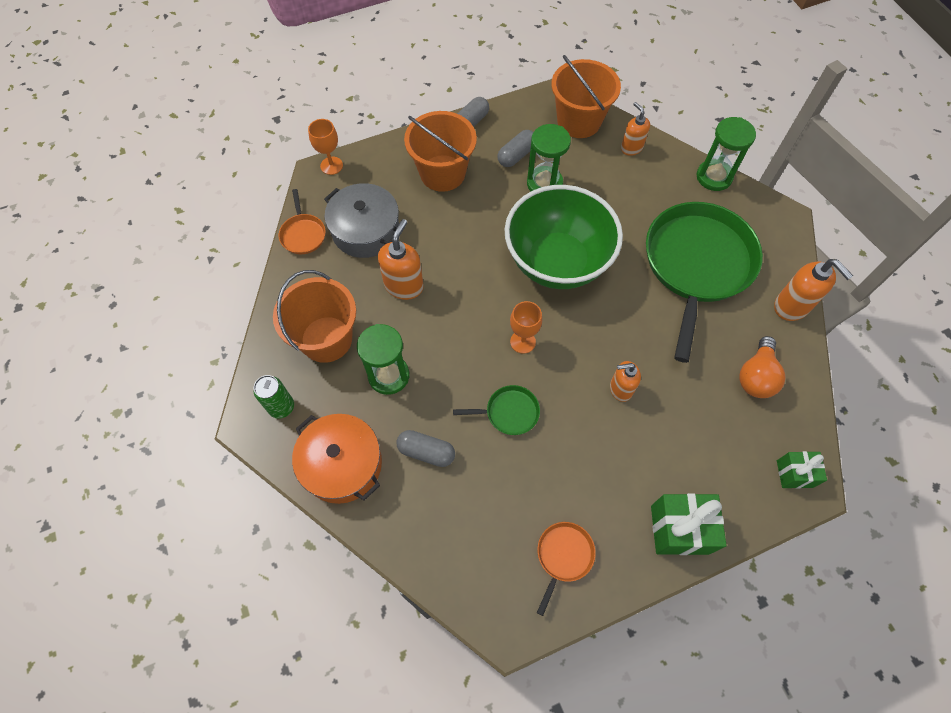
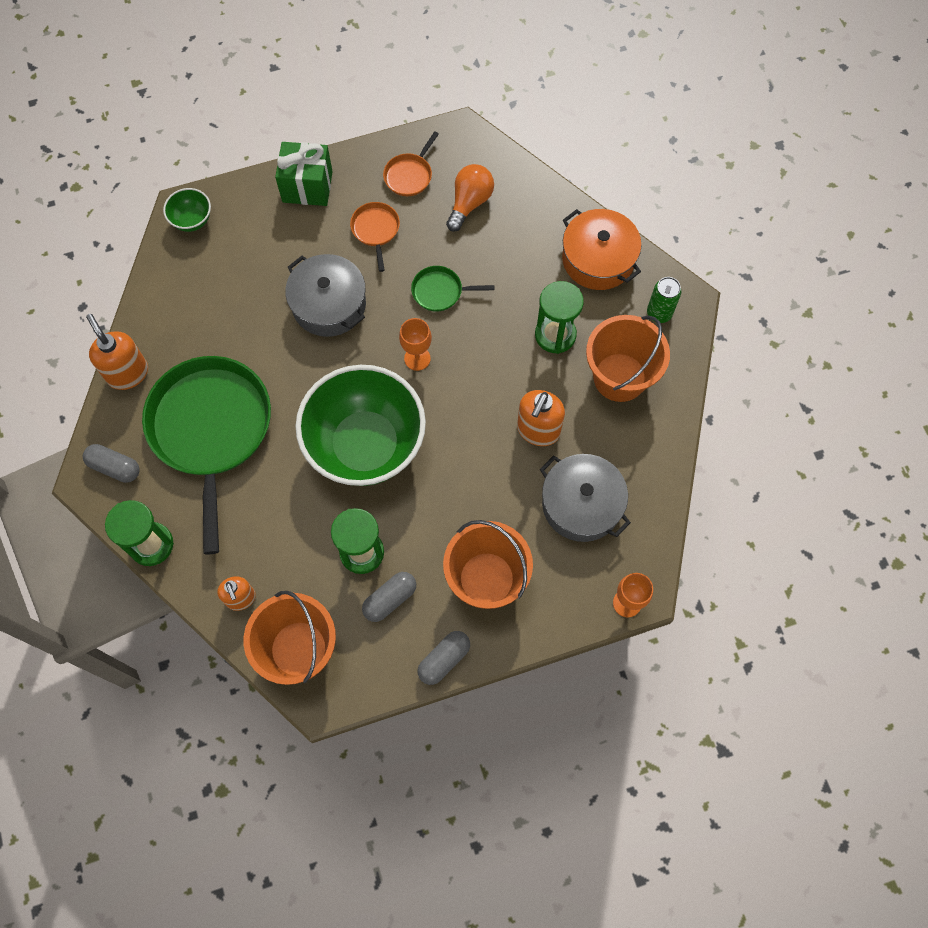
camera: 175 degrees left, 5 degrees up
(303, 234) = (654, 505): orange pan -> orange pan (375, 230)
(426, 452) = (520, 263): grey capsule -> grey capsule (115, 467)
(620, 389) = (329, 304): orange soap dispenser -> grey pot
(697, 264) = (211, 429): green pan -> green pan turned 150 degrees clockwise
(756, 376) = (193, 306): orange light bulb -> orange light bulb (469, 203)
(794, 474) = (192, 220): green gift -> green bowl

